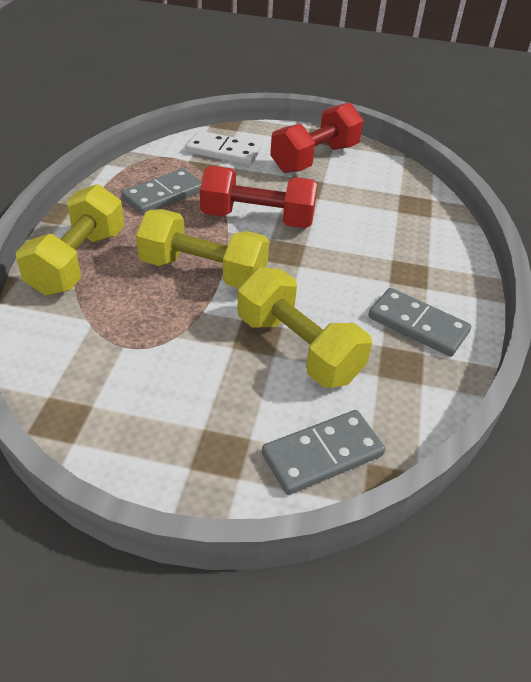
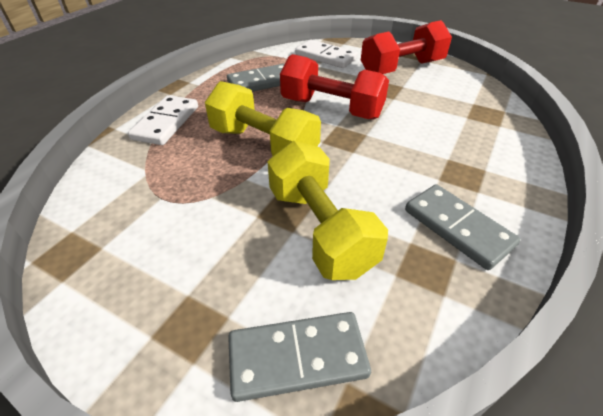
camera: 20 degrees right, 0 degrees up
(78, 261) = (166, 123): yellow dumbbell -> white domino

